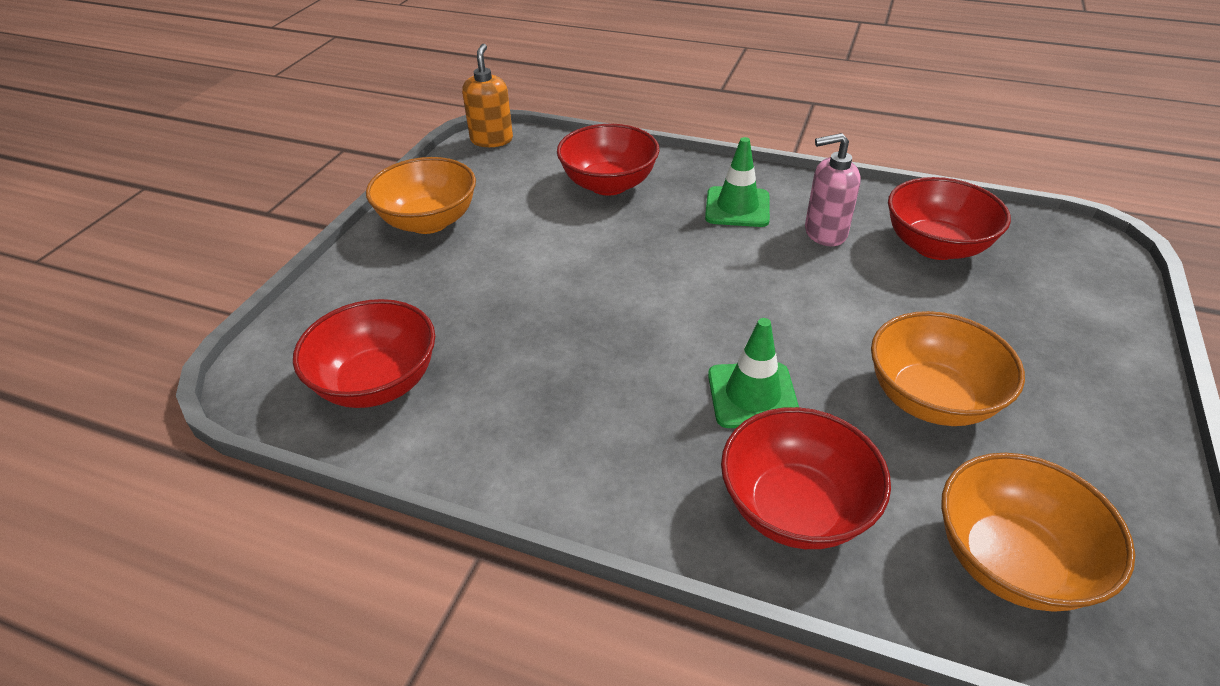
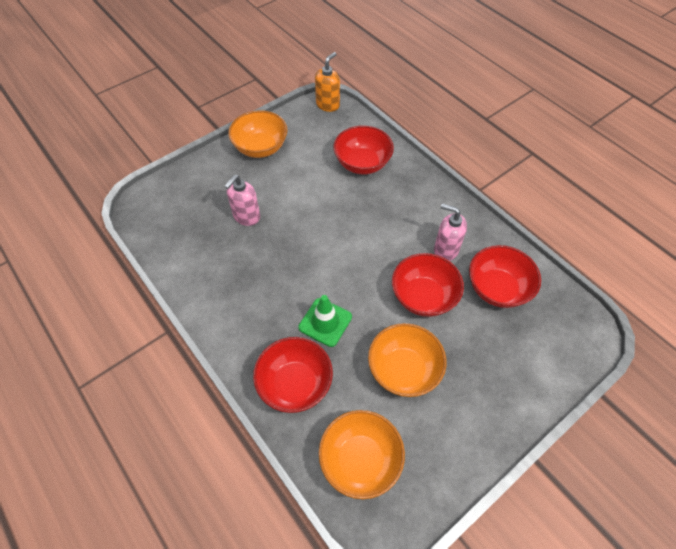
camera: 30 degrees right, 15 degrees up
(377, 383) = (181, 231): red bowl -> red bowl (423, 297)
(485, 314) = (246, 216): none -> pink soap dispenser
(737, 207) = (415, 211): green traffic cone -> none

